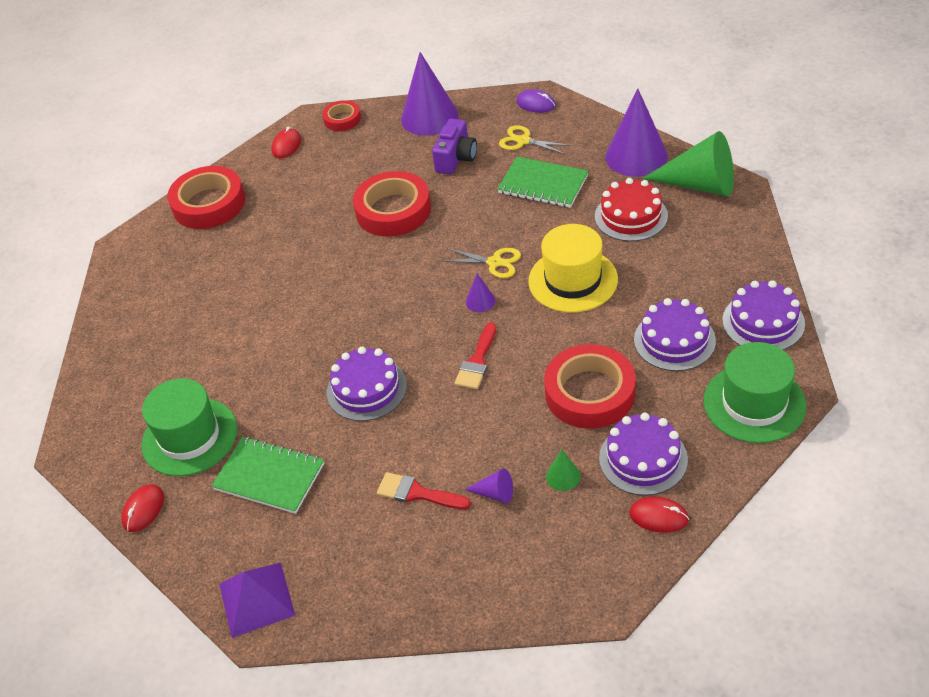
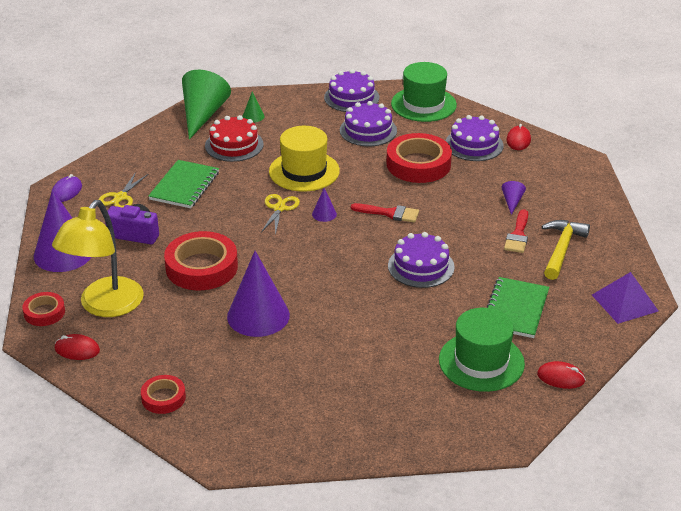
camera: 100 degrees left, 10 degrees down
(209, 204) = (163, 398): red tape -> red tape, size x0.54
(343, 153) = (105, 306): none -> yellow lamp
(380, 540) = (561, 249): none -> yellow hammer
(563, 476) = (493, 175): green cone -> green cone (253, 116)
(636, 156) = (159, 141): purple cone -> purple cone (258, 316)

